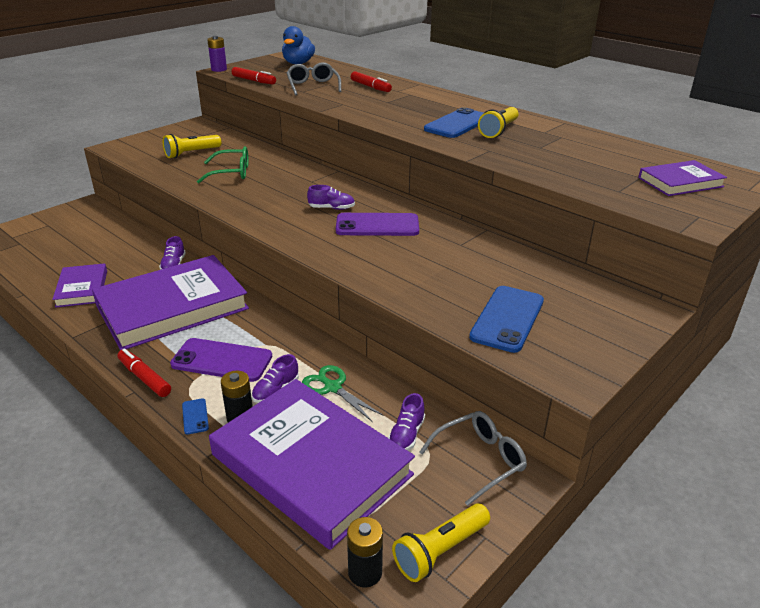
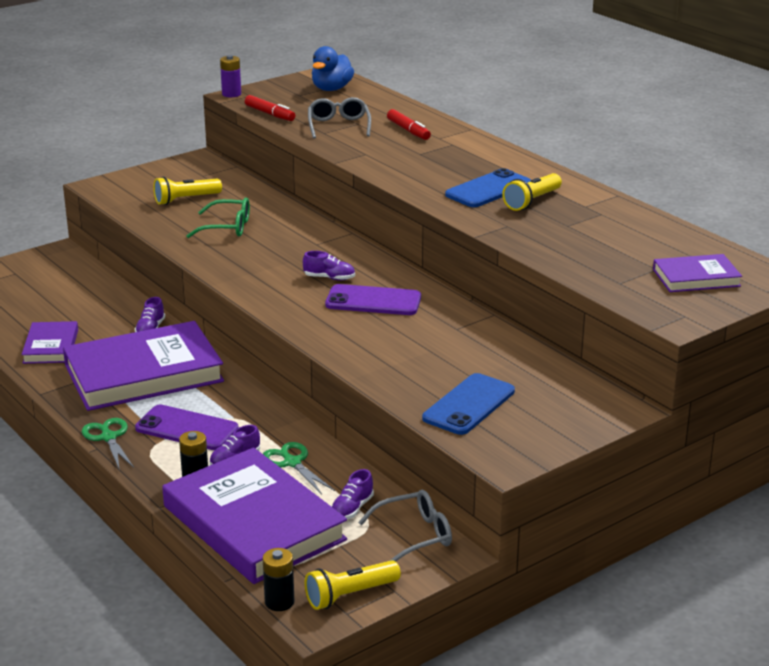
camera: 10 degrees right, 5 degrees down
(144, 378) = (108, 437): red marker -> green scissors
(195, 416) = (153, 474): blue phone -> none

